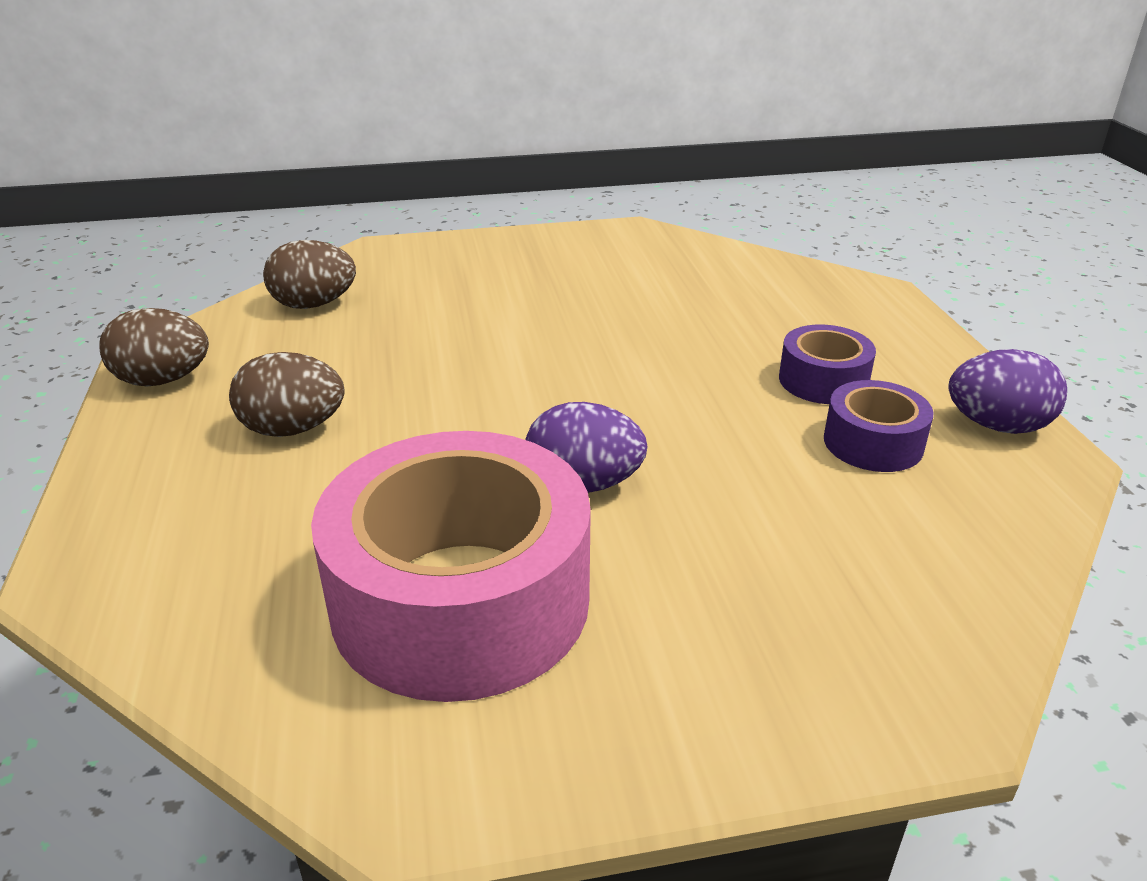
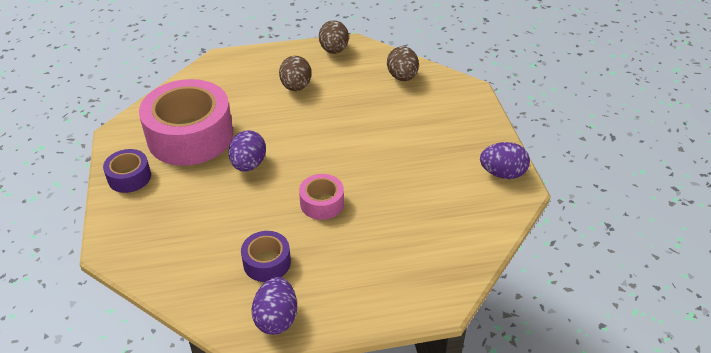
camera: 90 degrees right, 10 degrees up
(600, 238) = (502, 173): none -> purple egg
(695, 387) = (322, 203): none -> pink tape
(823, 380) = (326, 253): purple tape -> purple tape (129, 177)

